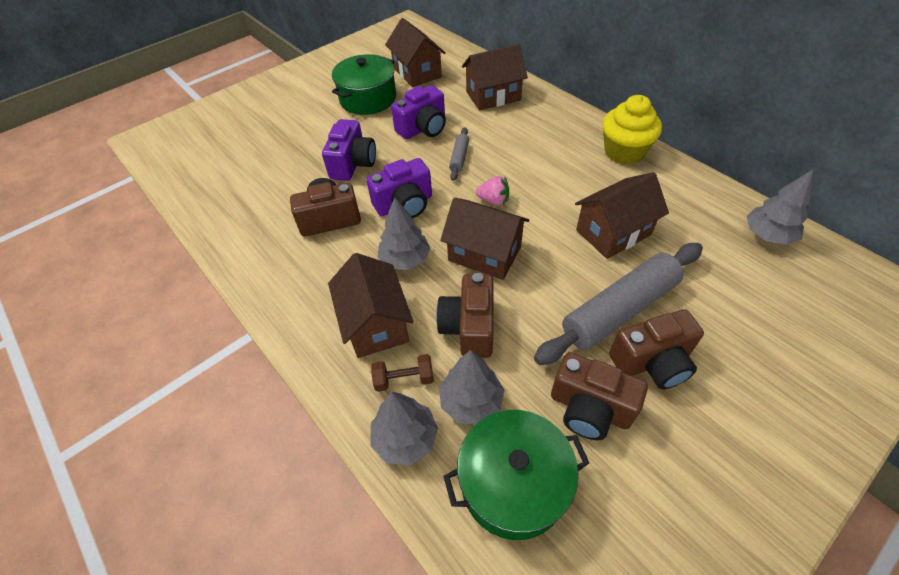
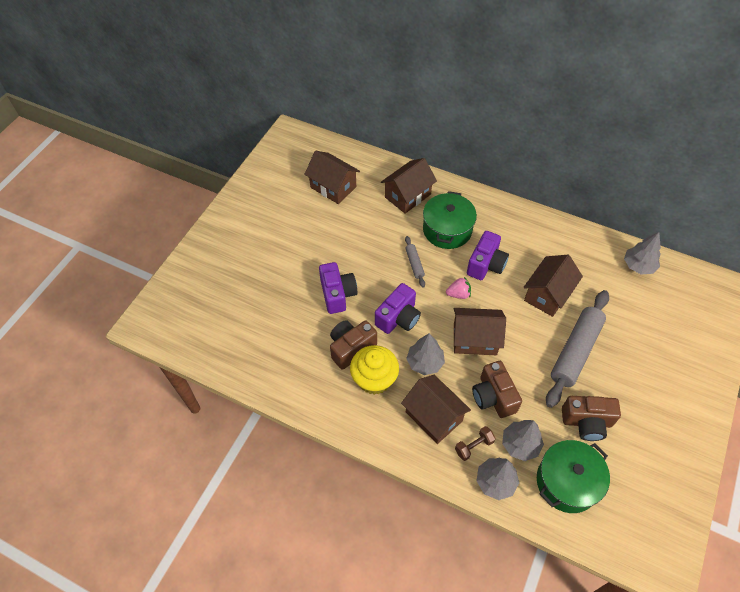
camera: 25 degrees left, 5 degrees up
(368, 99) = (309, 226): green pot -> green pot (447, 230)
(423, 128) = (372, 244): purple camera -> purple camera (486, 264)
(624, 152) = (526, 223): yellow cupcake -> yellow cupcake (374, 379)
(652, 362) = (607, 380): brown camera -> none

